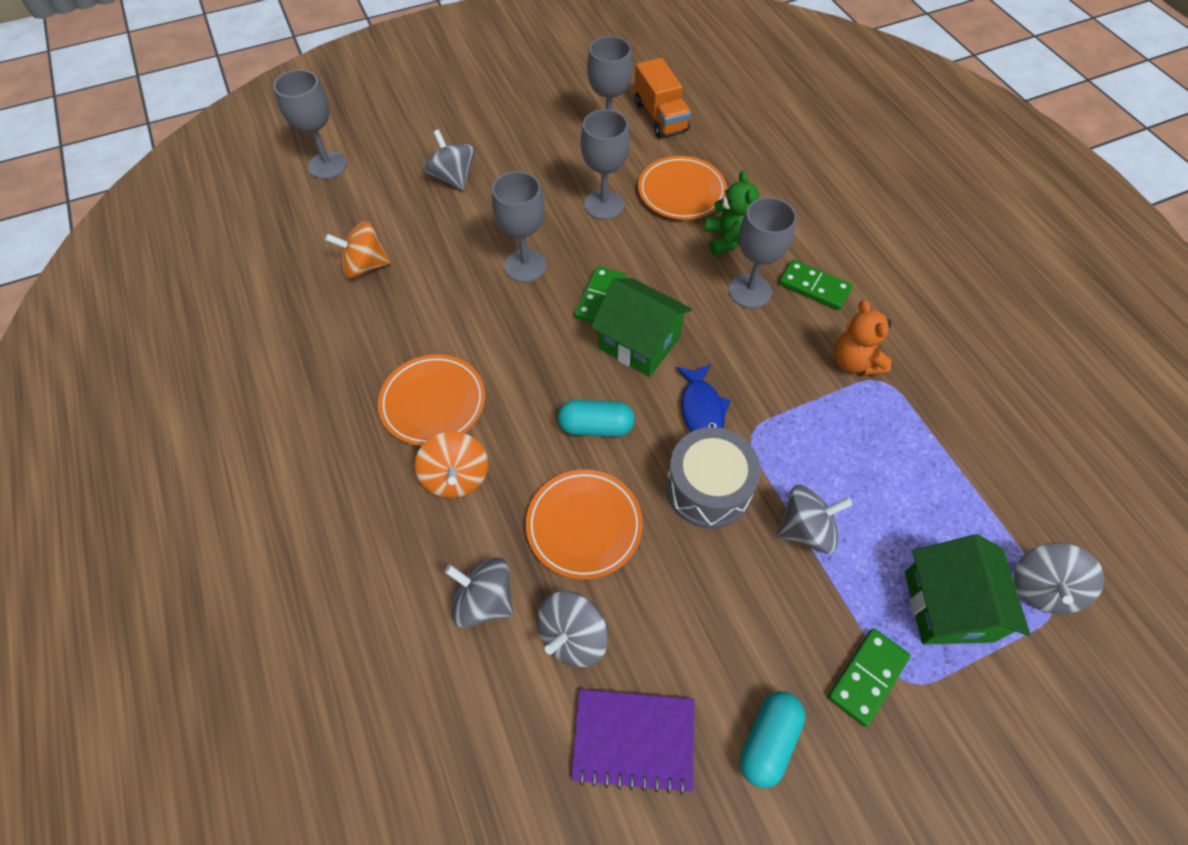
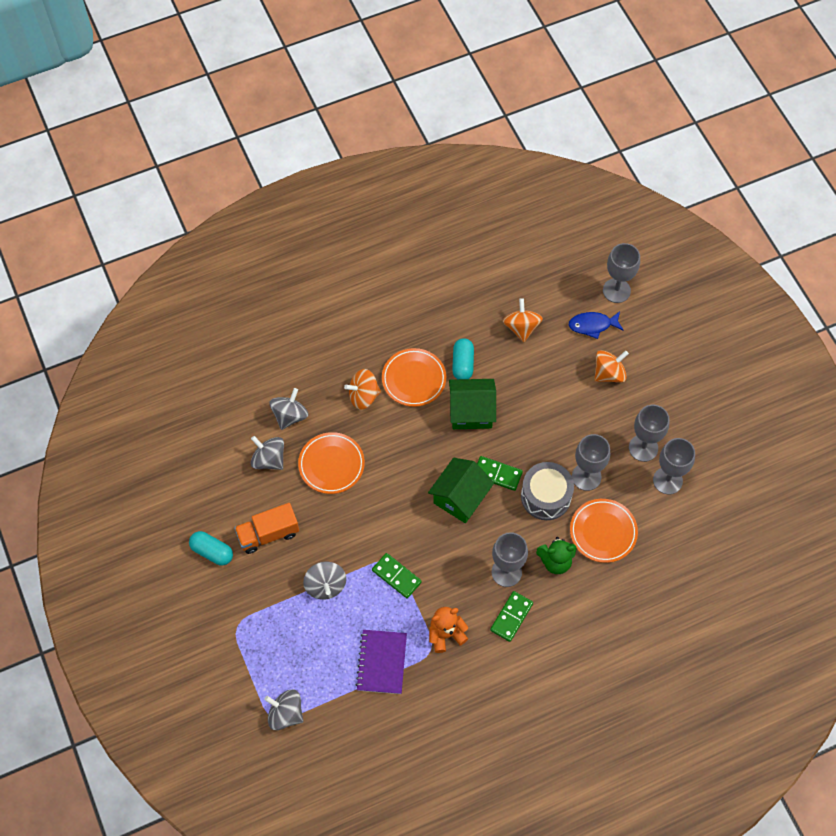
camera: 90 degrees right, 5 degrees up
(453, 177) = (609, 373): grey spinning top -> orange spinning top
(525, 266) = (525, 426): grey goblet -> grey goblet (643, 448)
(596, 427) = (396, 471): turquoise capsule -> turquoise capsule (462, 364)
(633, 740) = (216, 488): purple notebook -> purple notebook (381, 662)
(660, 116) = (689, 520): orange truck -> orange truck (268, 534)
(701, 409) = (409, 533): blue fish -> blue fish (592, 325)
(708, 488) = (353, 533): grey drum -> grey drum (546, 496)
(867, 677) = (240, 606): green domino -> green domino (396, 576)
(947, 606) = (277, 657): green house -> green house (471, 412)

